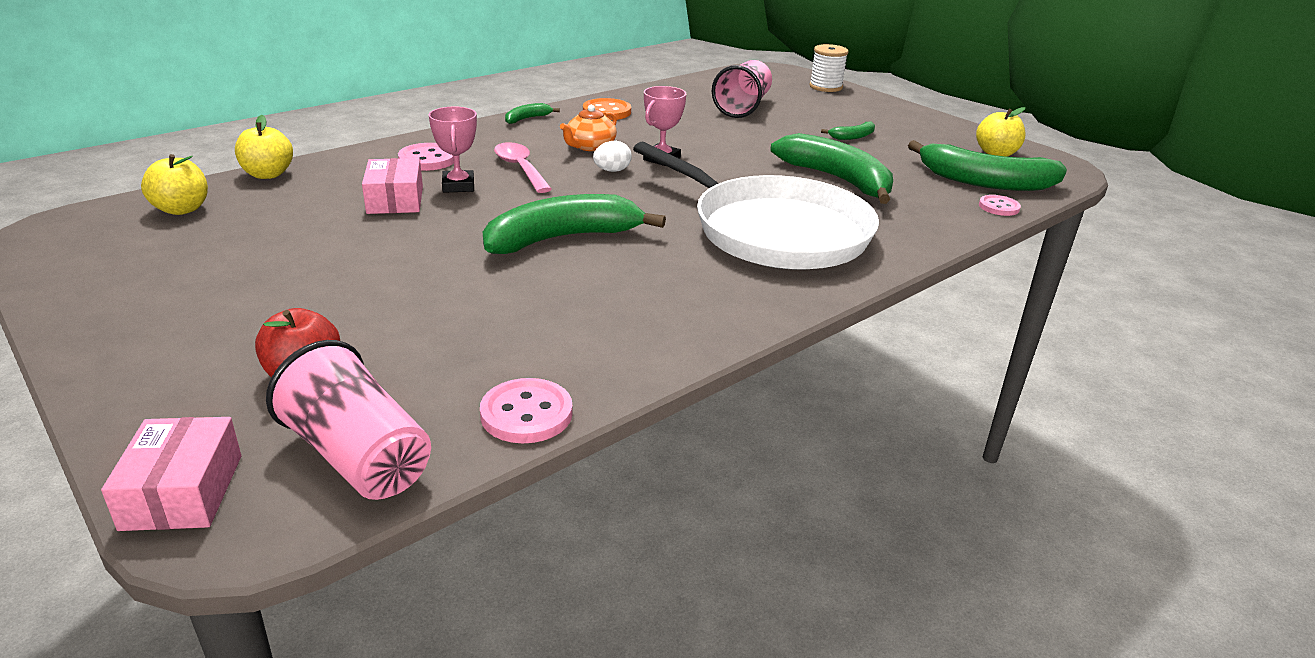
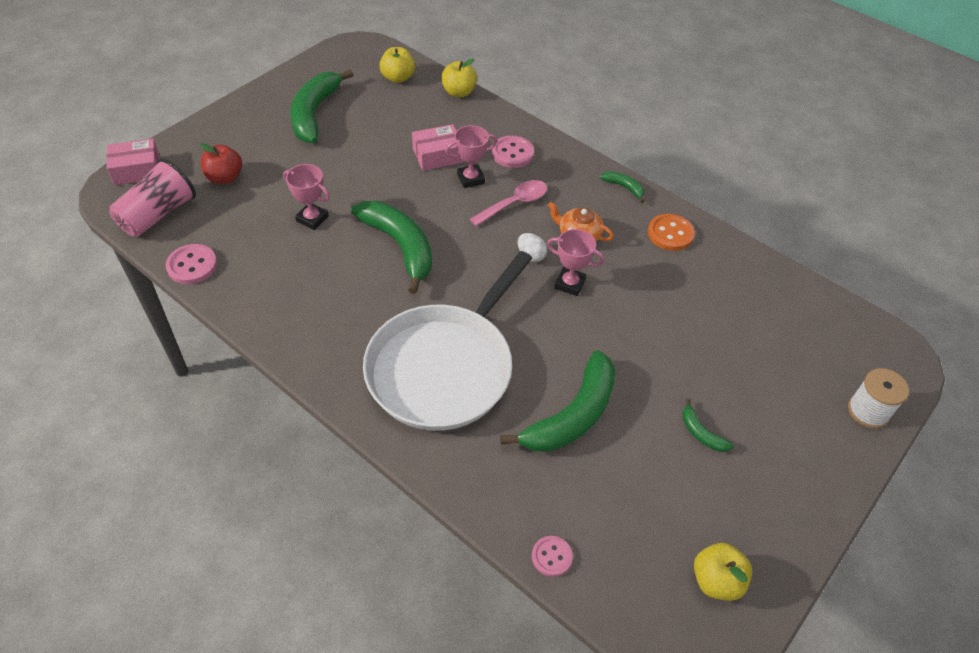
camera: 80 degrees right, 20 degrees up
(470, 296) = (312, 219): none -> pink trophy
(743, 107) = (744, 334): pink cup -> none
(985, 182) = (617, 553): green banana -> green banana (314, 113)

